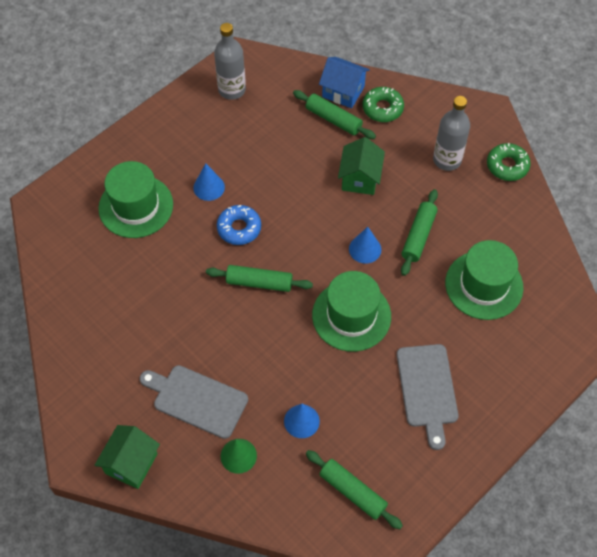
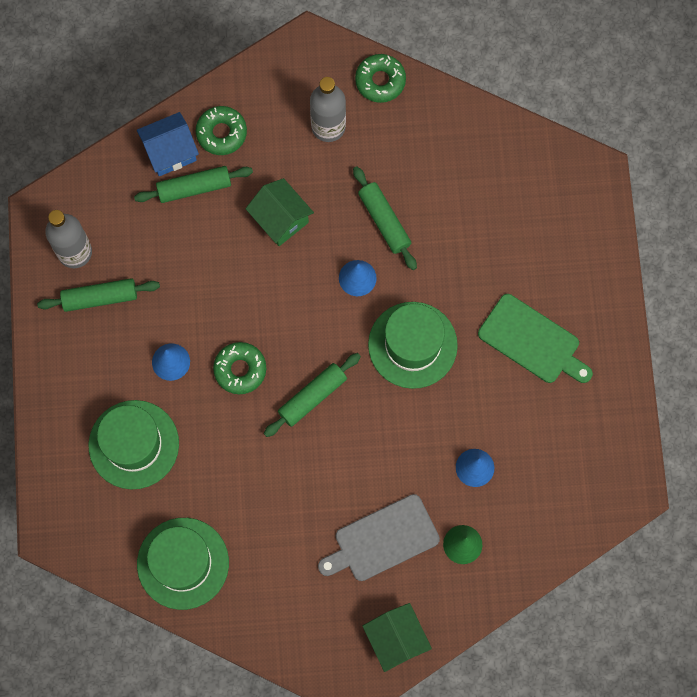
camera: 50 degrees left, 15 degrees up
(239, 228) = (240, 369): blue donut -> green donut
(353, 492) = (569, 477): green rolling pin -> green rolling pin (100, 297)
(427, 389) = (532, 341): grey cutting board -> green cutting board
(484, 285) = (478, 209): green hat -> green hat (183, 563)

